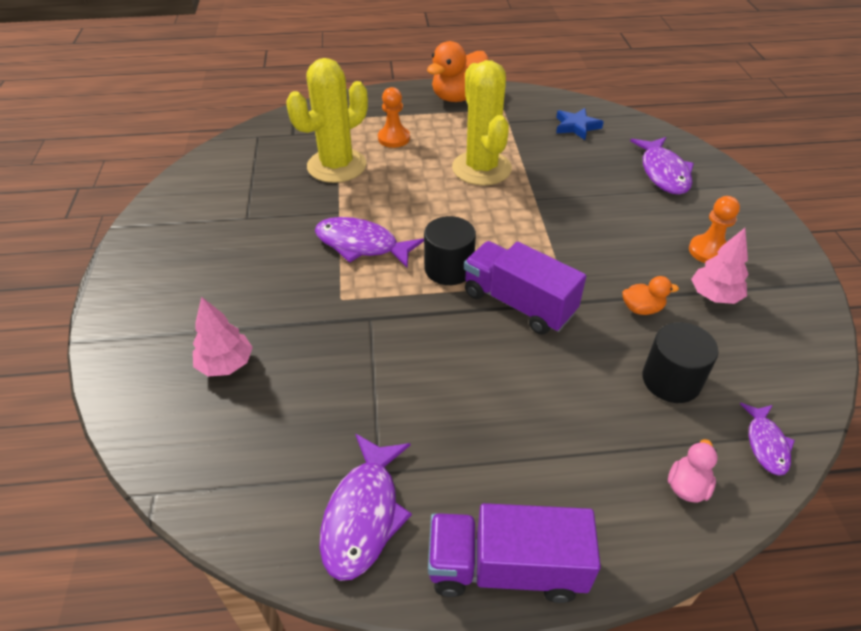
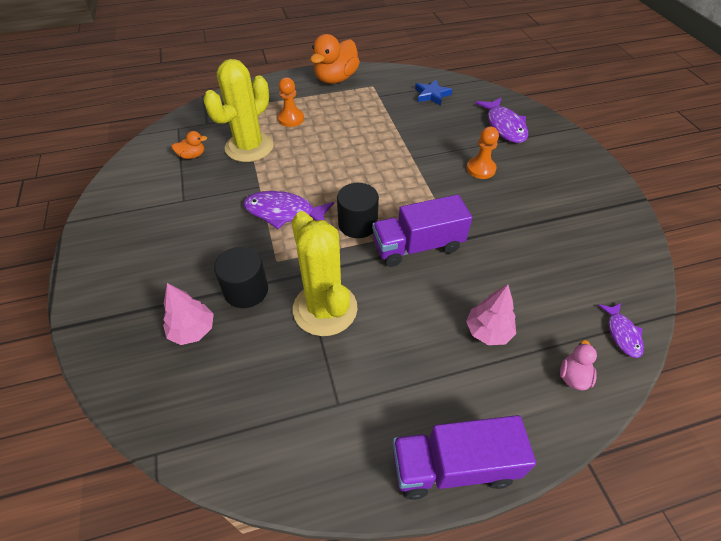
camera: 10 degrees left, 5 degrees up
(363, 515) = (333, 442): purple fish -> none
(481, 168) = (366, 137): yellow cactus -> yellow cactus (325, 309)
(518, 303) = (417, 246): purple truck -> purple truck turned 45 degrees counterclockwise
(642, 308) = (511, 238): orange duck -> orange duck (192, 156)
(671, 380) = (544, 293): black cylinder -> black cylinder (246, 290)
(708, 251) = (550, 185): orange pawn -> orange pawn (480, 169)
(714, 296) = (561, 221): pink tree -> pink tree (488, 331)

